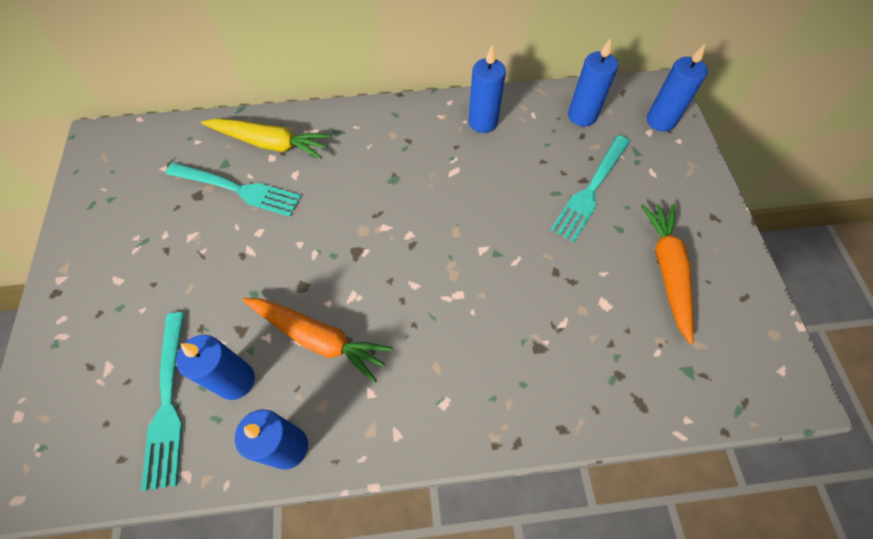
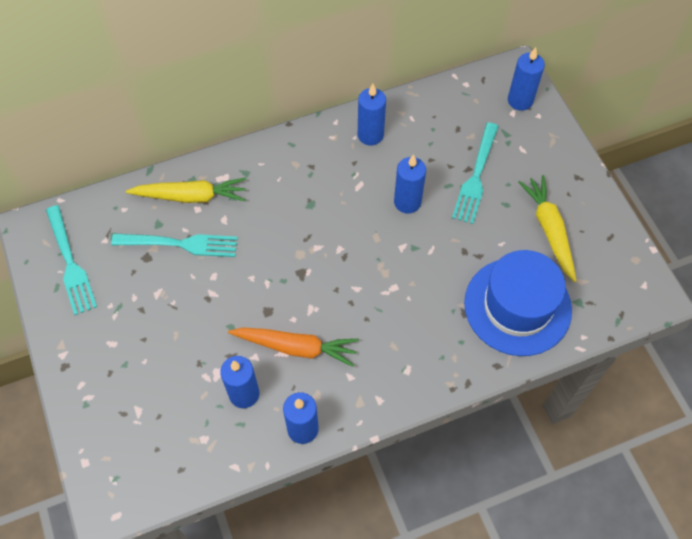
camera: 15 degrees left, 0 degrees up
(168, 403) = (198, 423): turquoise fork -> turquoise fork (70, 263)
(582, 116) = (453, 110): blue candle -> blue candle (407, 202)
(607, 356) = (517, 306): none -> blue hat
(667, 271) = (549, 230): orange carrot -> yellow carrot

